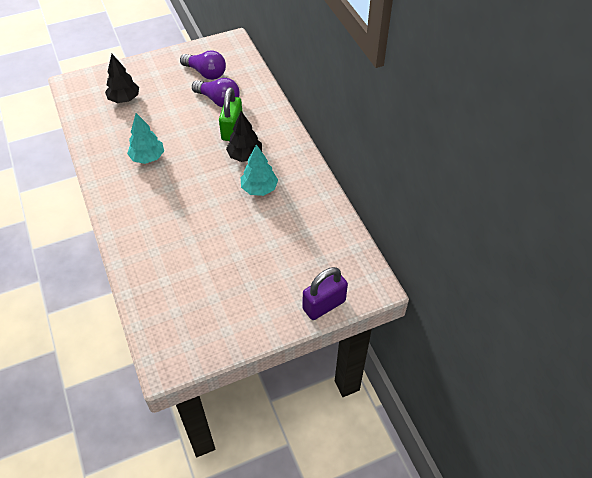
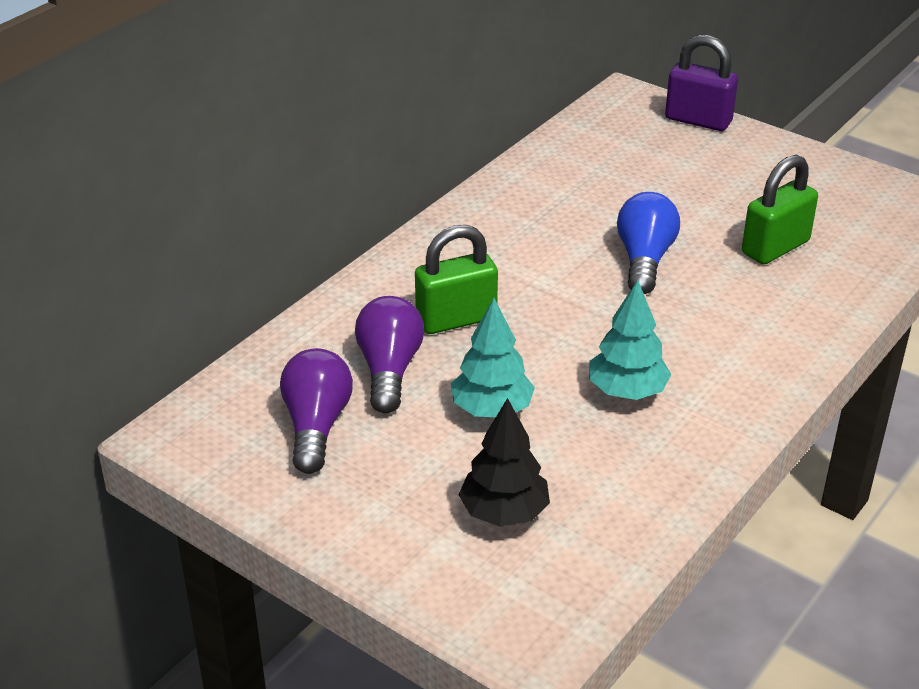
camera: 120 degrees left, 15 degrees down
(188, 263) = (775, 247): none -> green padlock
(220, 208) = (644, 260): none -> blue light bulb
(245, 156) = (507, 279): black tree -> none
(259, 188) = (563, 237): turquoise tree -> turquoise tree (491, 409)

